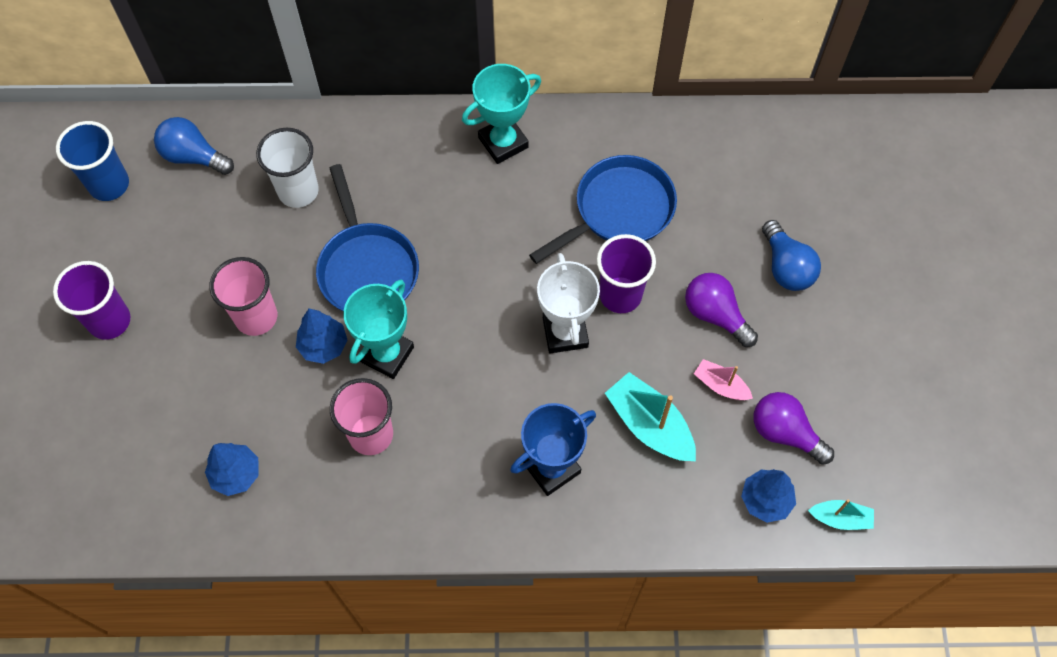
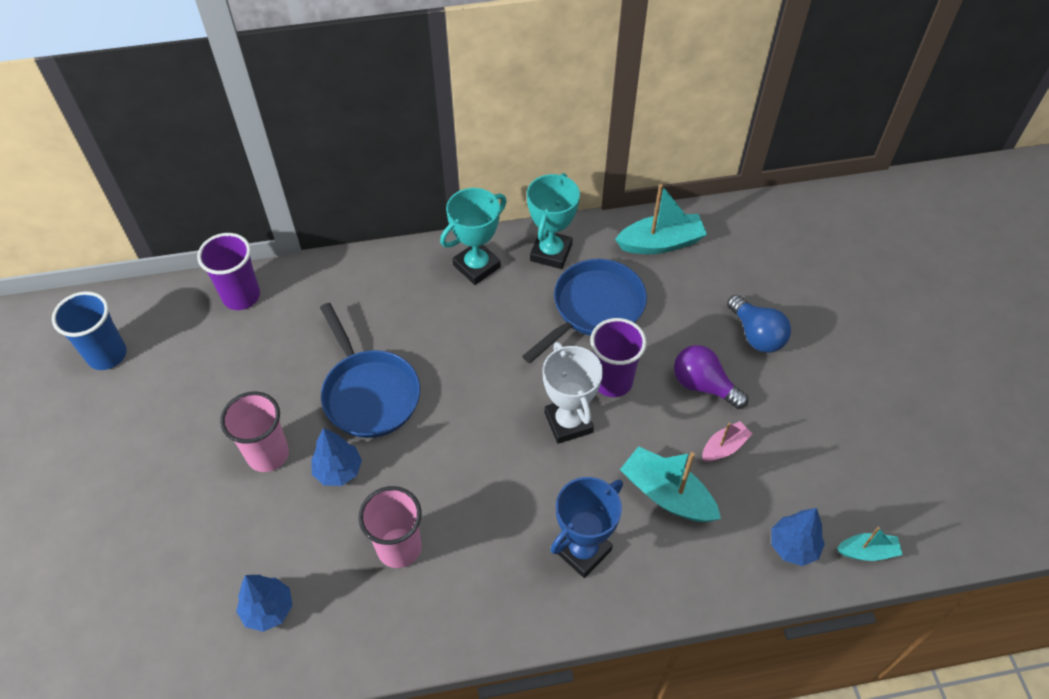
camera: 10 degrees left, 10 degrees down
(109, 321) = (120, 480): purple cup -> purple cup (241, 296)
(193, 156) = (187, 318): blue light bulb -> none
(298, 191) = (292, 334): white cup -> none
(387, 354) = (401, 469): turquoise trophy -> turquoise trophy (551, 253)
(708, 145) = (660, 243): none -> turquoise boat
(721, 385) = (724, 447): pink boat -> pink boat turned 120 degrees clockwise
(785, 433) = (794, 481): purple light bulb -> none

